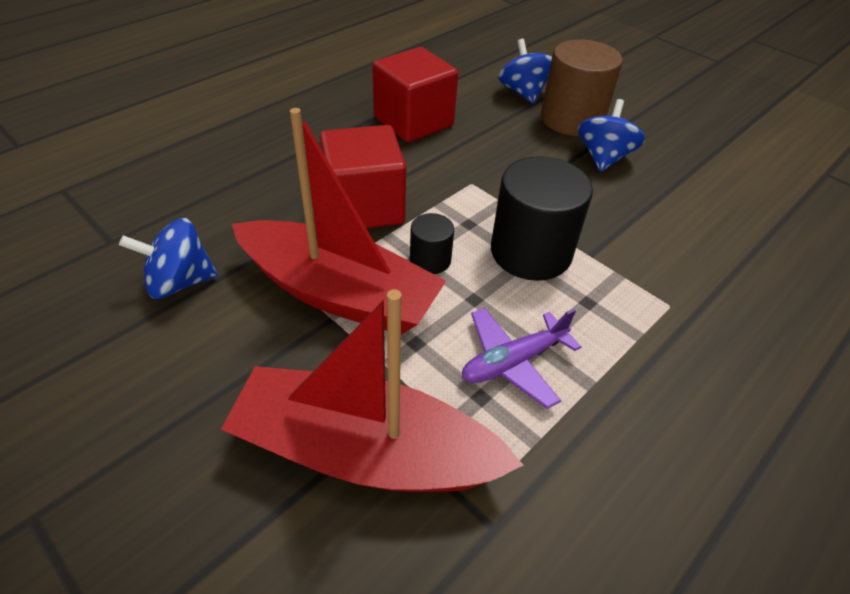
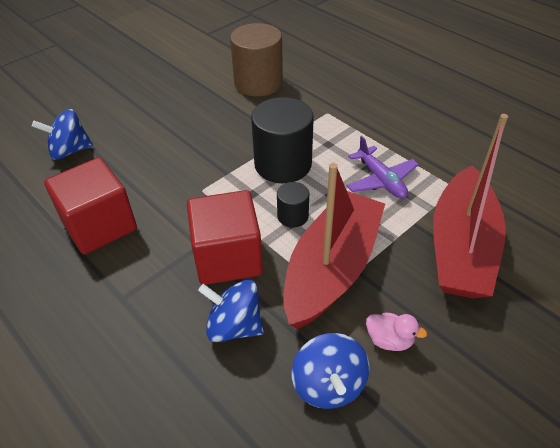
camera: 85 degrees left, 0 degrees up
(220, 340) = (389, 340): none -> pink duck
(572, 119) = (121, 127): brown cylinder -> brown cylinder (258, 83)
(603, 157) = (177, 118): blue spinning top -> blue spinning top (234, 326)

